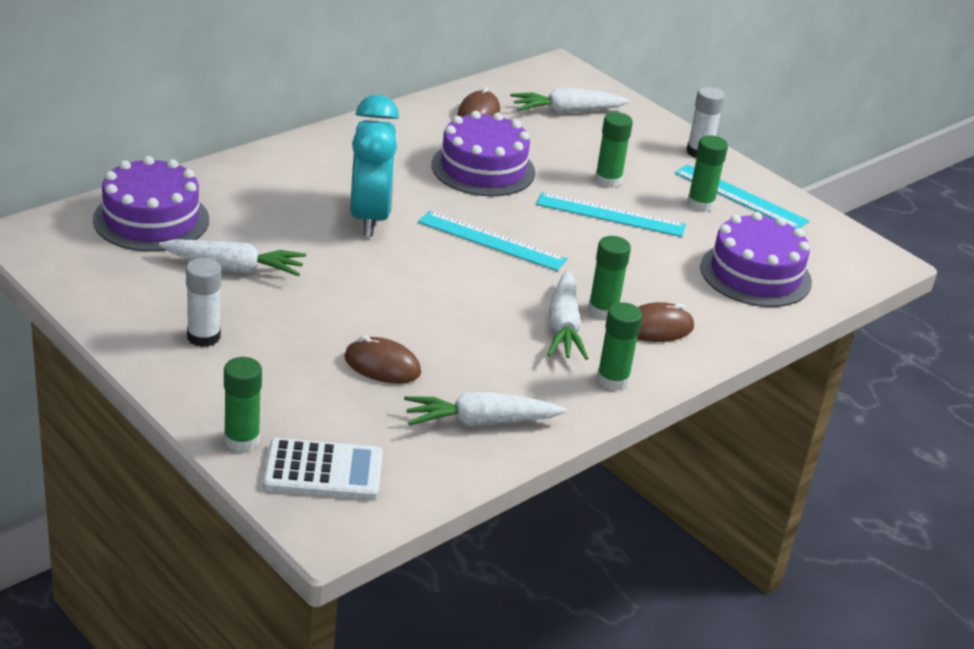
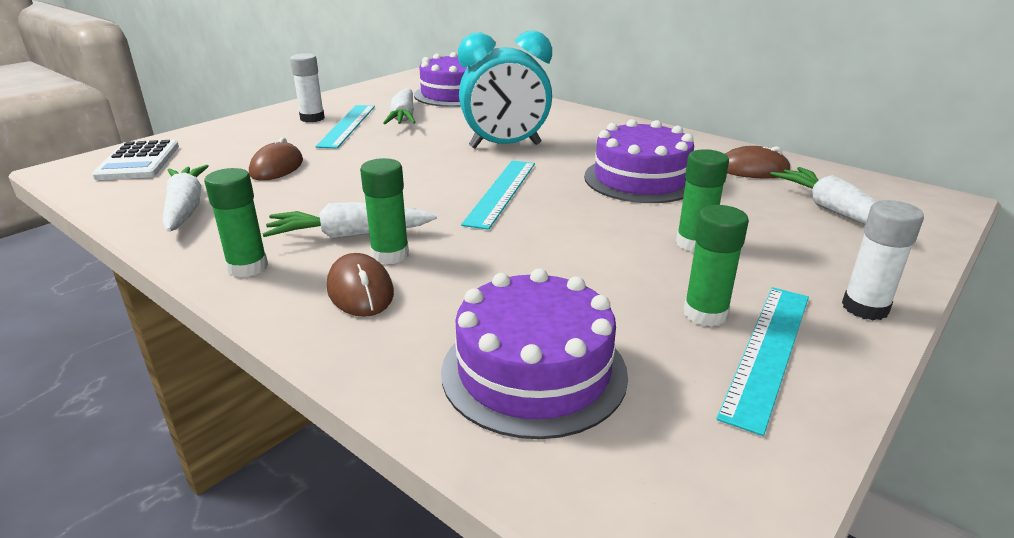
camera: 85 degrees right, 5 degrees down
(241, 440) = (186, 138): green glue stick -> none
(610, 214) = (610, 249): turquoise ruler -> turquoise ruler (347, 125)

